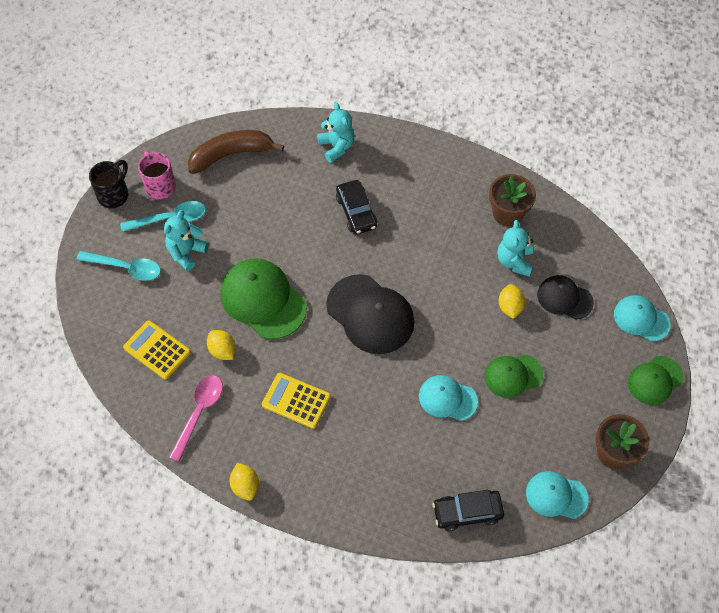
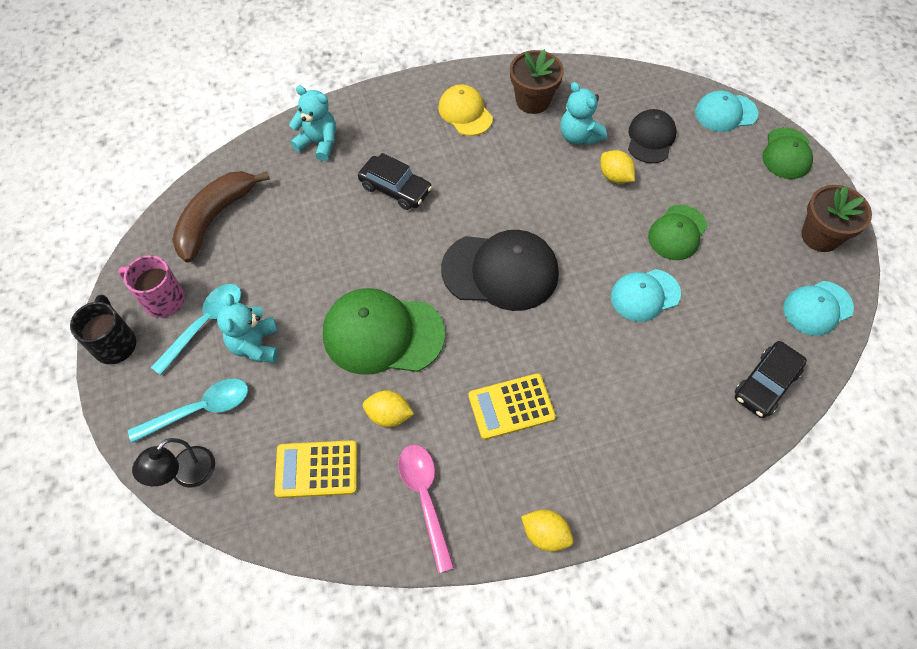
camera: 40 degrees left, 0 degrees up
(89, 299) = (186, 474): none -> black lamp
(452, 190) = (465, 112): none -> yellow cap
(564, 298) = (650, 138): black cap -> black cap turned 120 degrees clockwise

